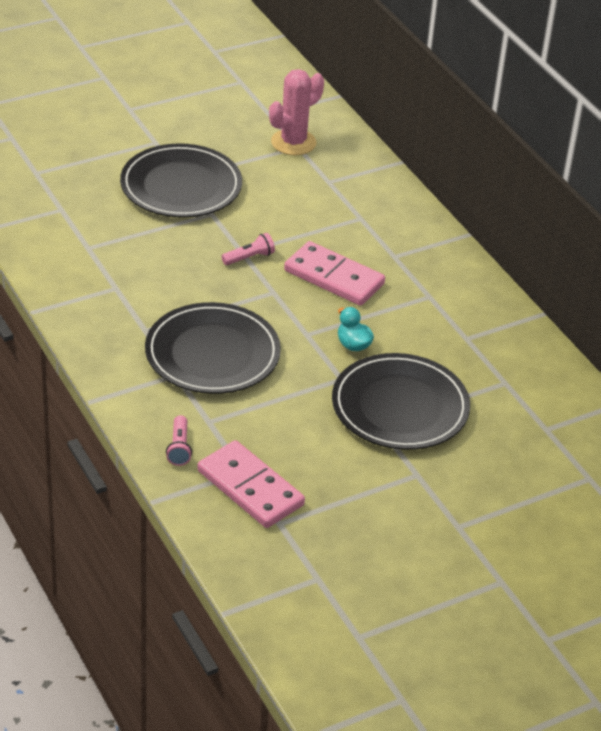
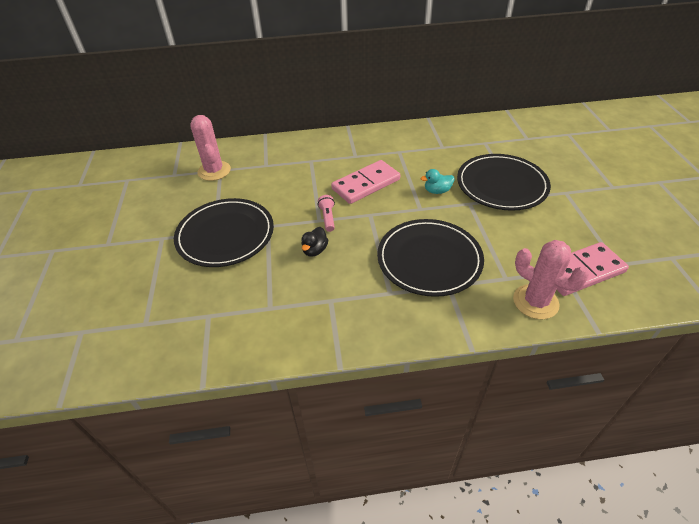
camera: 65 degrees left, 5 degrees up
(179, 448) = (535, 302): pink flashlight -> pink cactus
(187, 259) = (315, 250): none -> black duck

